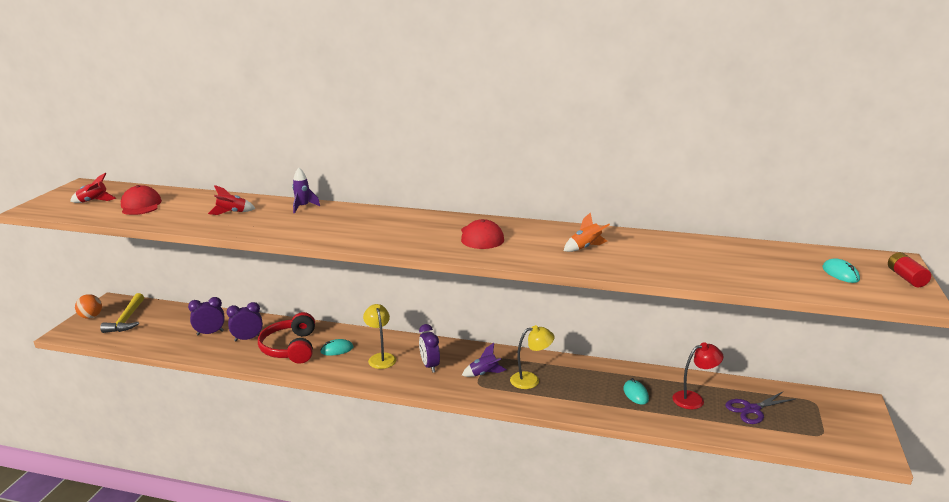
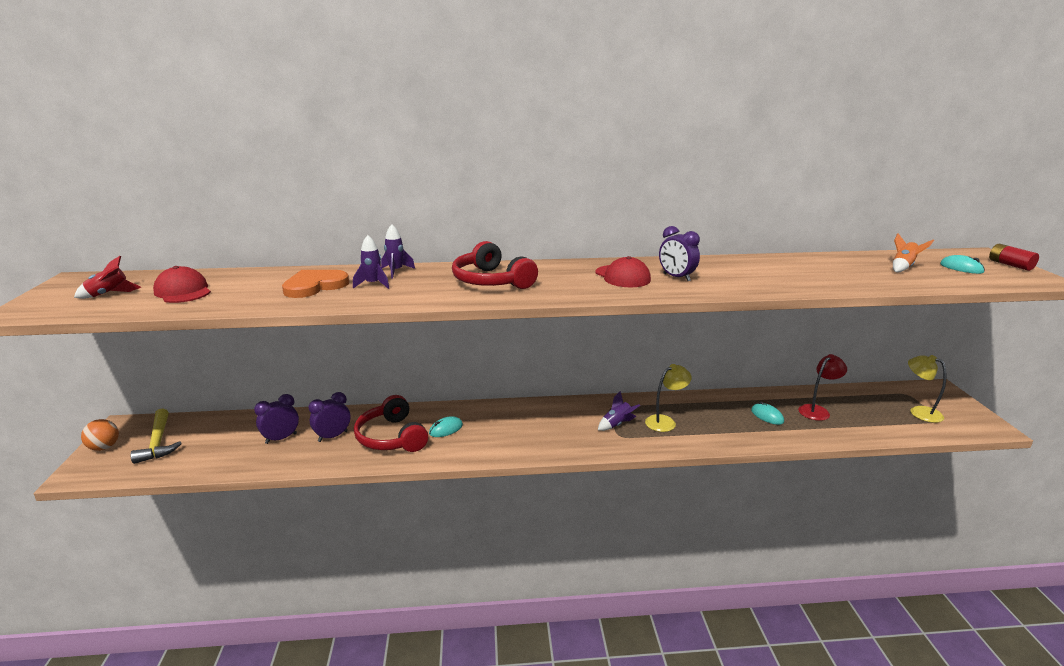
camera: 20 degrees left, 0 degrees up
(232, 213) = (315, 286): red rocket -> orange heart
(274, 217) = (373, 284): none -> purple rocket
(367, 226) = (491, 281): none -> red headphones
(381, 358) = (500, 428): yellow lamp -> yellow lamp (919, 412)
(430, 366) = (557, 427): purple clock -> purple clock (676, 277)
(585, 247) = (732, 274): orange rocket -> orange rocket (903, 267)
(752, 410) = (869, 410): purple scissors -> none

